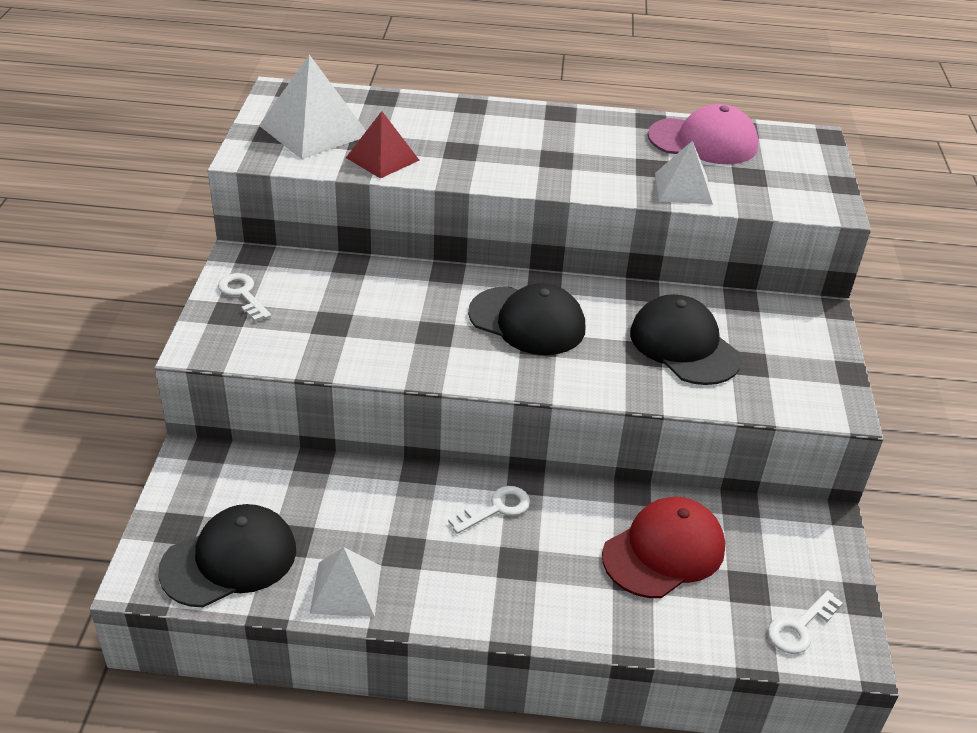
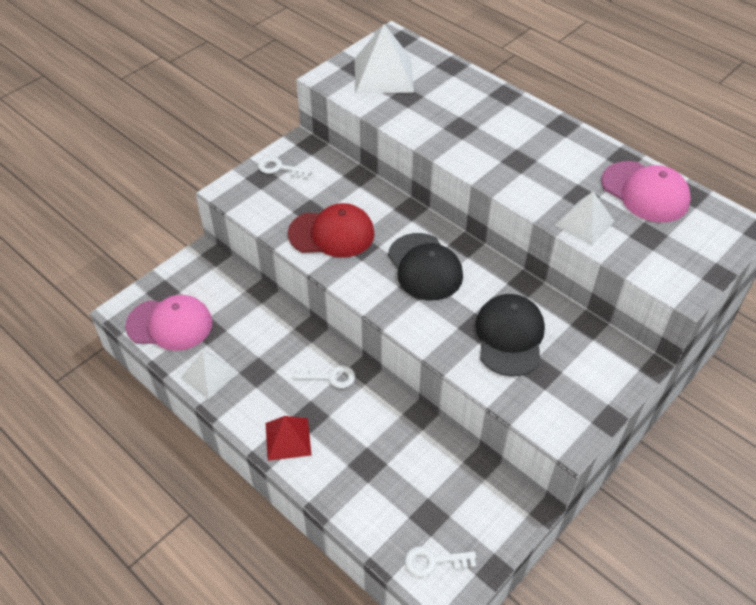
camera: 40 degrees right, 10 degrees up
(229, 560) = (170, 324): black cap -> pink cap
(242, 294) = (279, 168): white key -> white key turned 75 degrees counterclockwise
(382, 159) = (403, 113): red pyramid -> red pyramid (288, 439)
(664, 551) = (400, 462): red cap -> red cap (332, 234)

